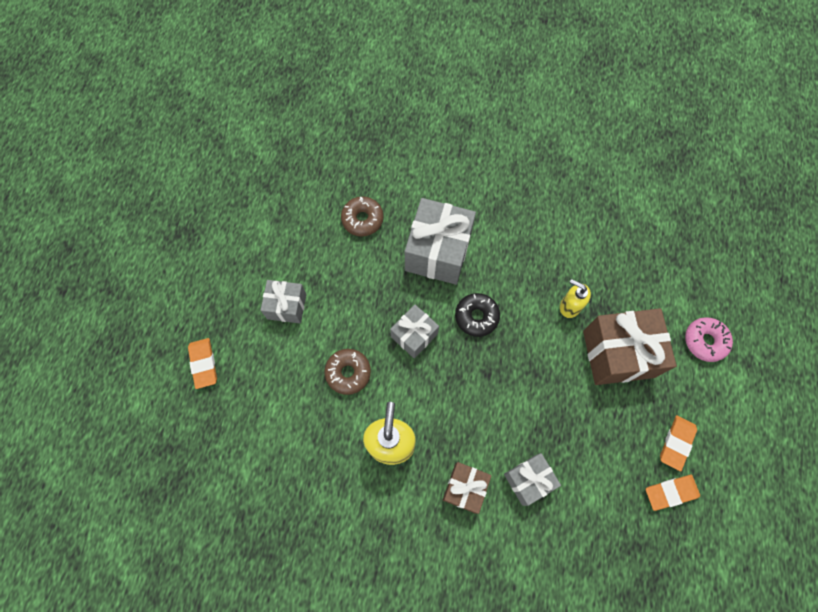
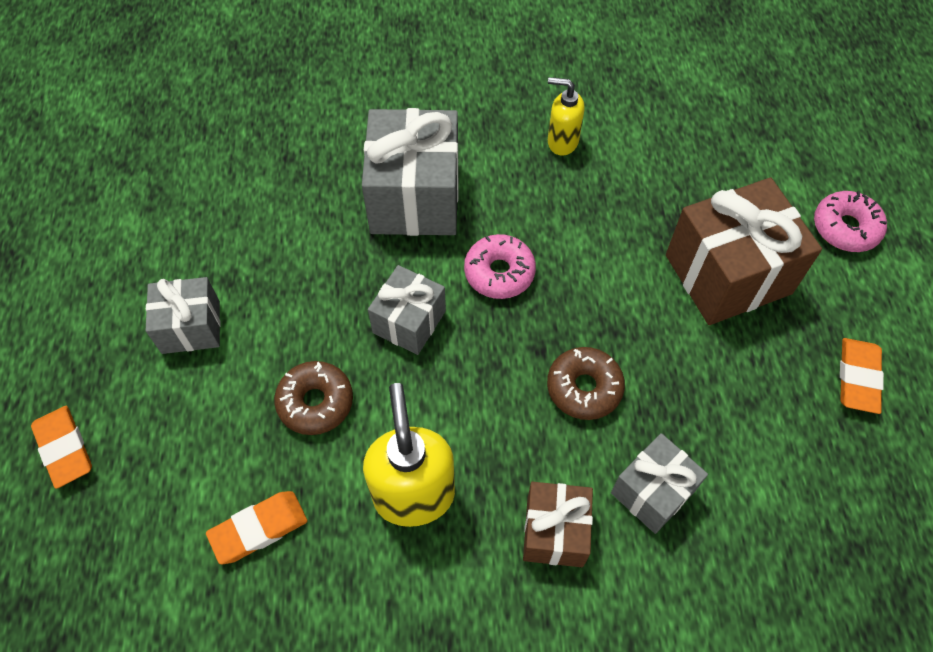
camera: 15 degrees left, 10 degrees down
(362, 219) = (286, 178): brown donut -> brown donut (584, 388)
(476, 317) = (499, 272): black donut -> pink donut
(569, 306) = (634, 226): yellow soap dispenser -> yellow soap dispenser (562, 142)
(671, 492) = (876, 452): orange eraser -> orange eraser (259, 529)

